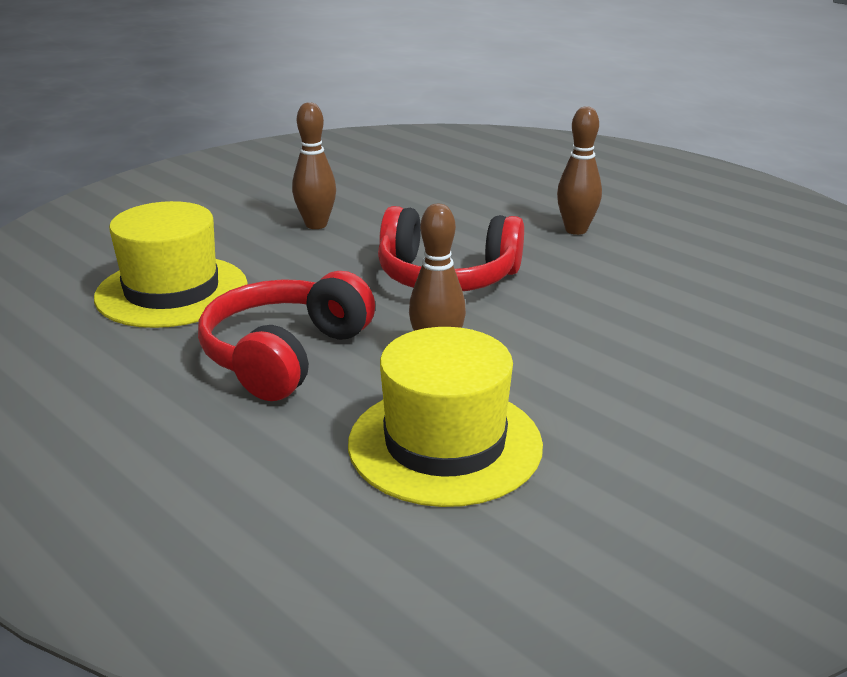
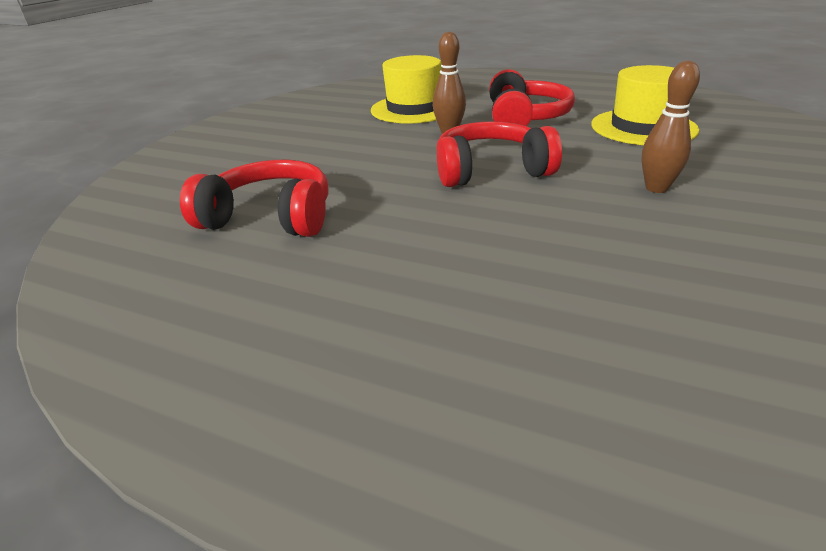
camera: 160 degrees right, 5 degrees up
(576, 230) = (419, 240): brown bowling pin -> none
(723, 278) = (270, 217): none -> red headphones

